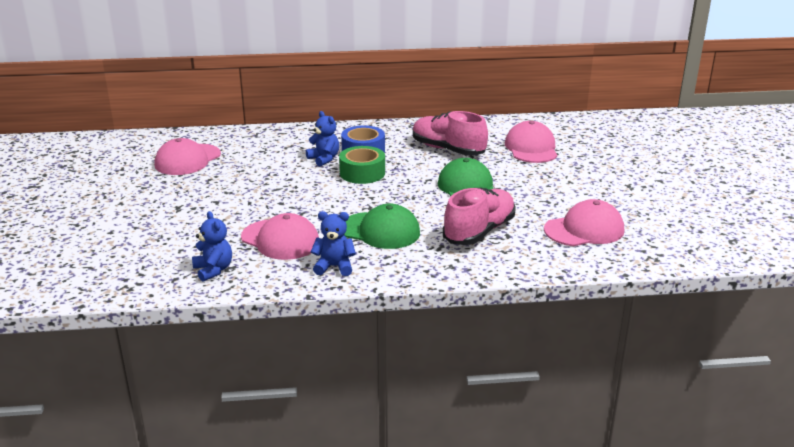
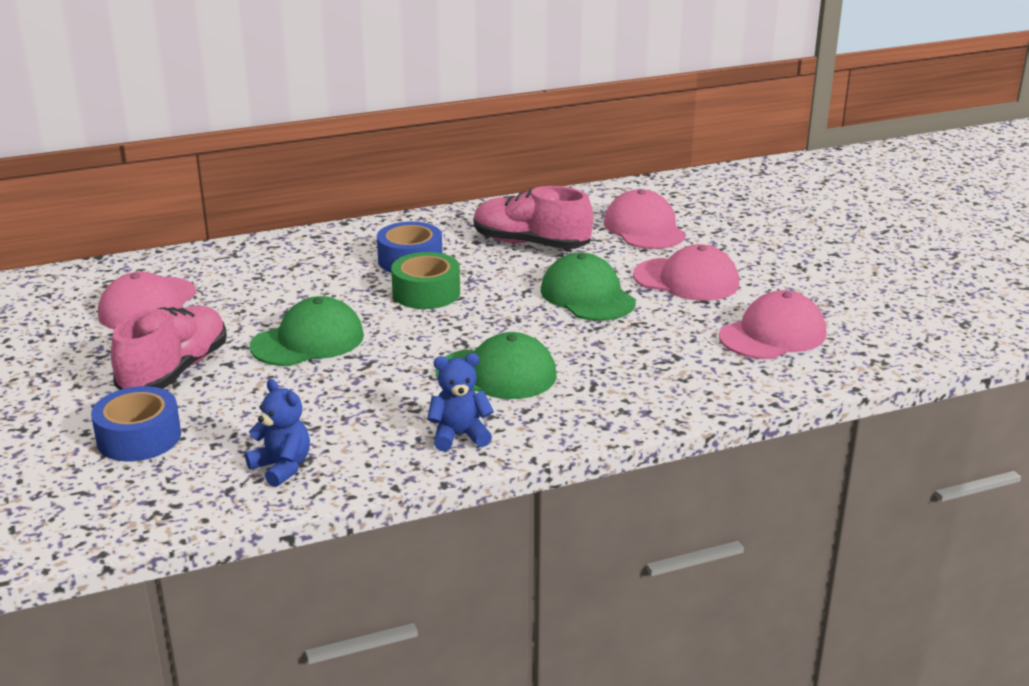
camera: 15 degrees left, 0 degrees up
(139, 239) = (139, 438): none -> blue tape
(272, 194) = (308, 341): none -> green cap
(280, 240) = (358, 407): pink cap -> pink cap (686, 280)
(324, 159) = (358, 279): blue teddy bear -> none
(479, 231) = (635, 356): pink shoe -> pink shoe (175, 371)

